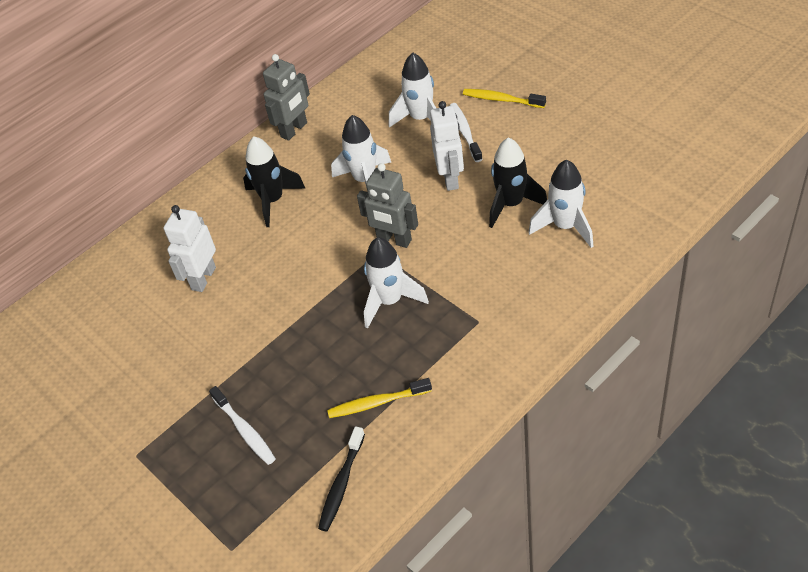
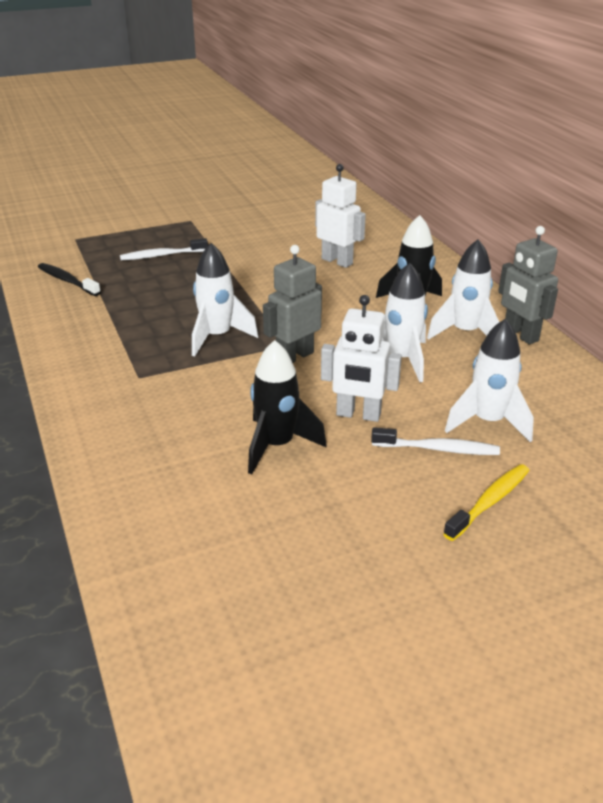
camera: 105 degrees right, 15 degrees down
(377, 403) = (117, 308): yellow toothbrush -> none
(565, 226) = (202, 475): white rocket -> white rocket (465, 333)

